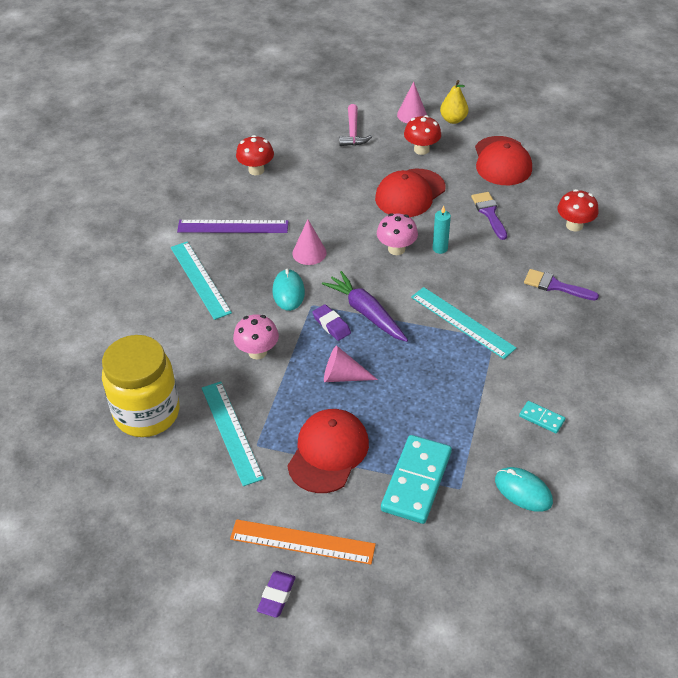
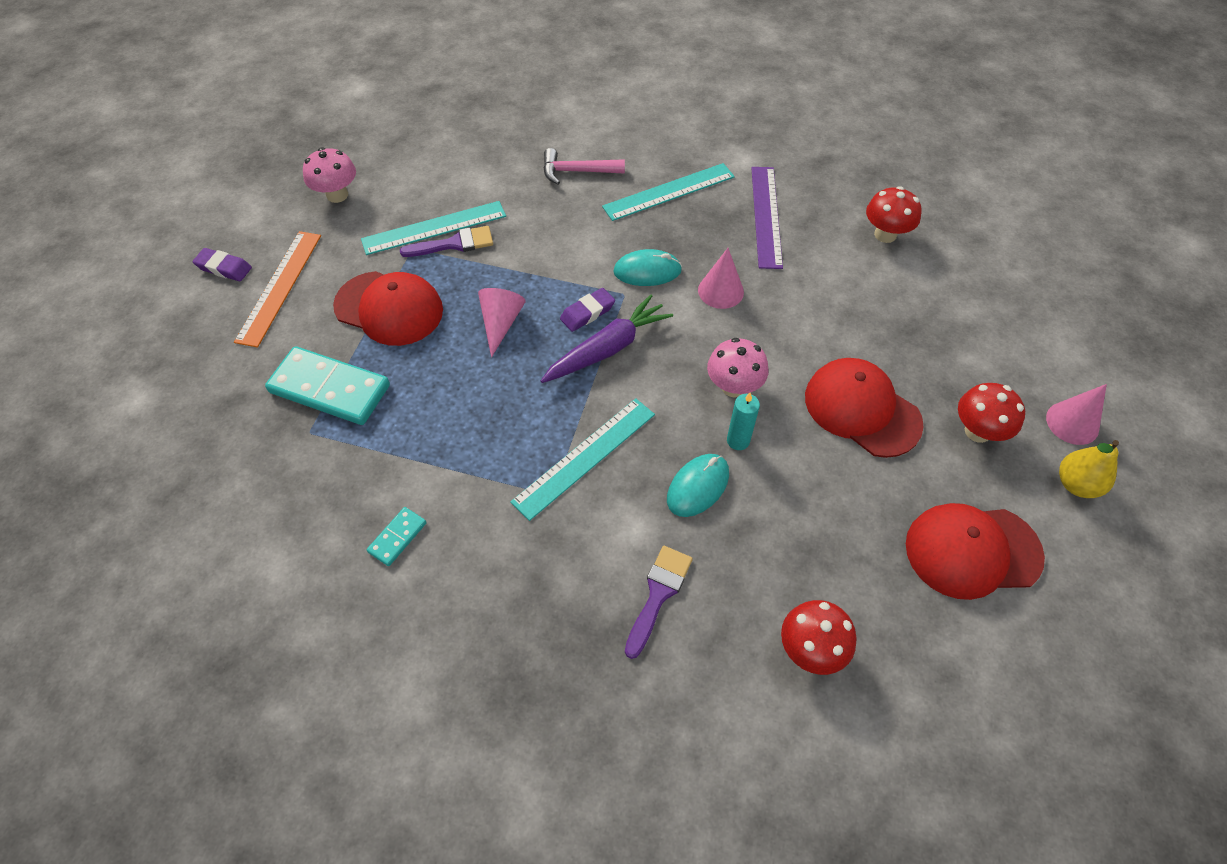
camera: 90 degrees right, 10 degrees up
(147, 413) = (471, 163): yellow jar -> none
(257, 352) = (548, 245): pink mushroom -> pink mushroom (337, 195)
(353, 132) = (1000, 342): pink hammer -> pink hammer (577, 171)
(489, 213) = (828, 516): purple brush -> purple brush (454, 244)
(523, 491) = (287, 500): turquoise mouse -> turquoise mouse (698, 486)

